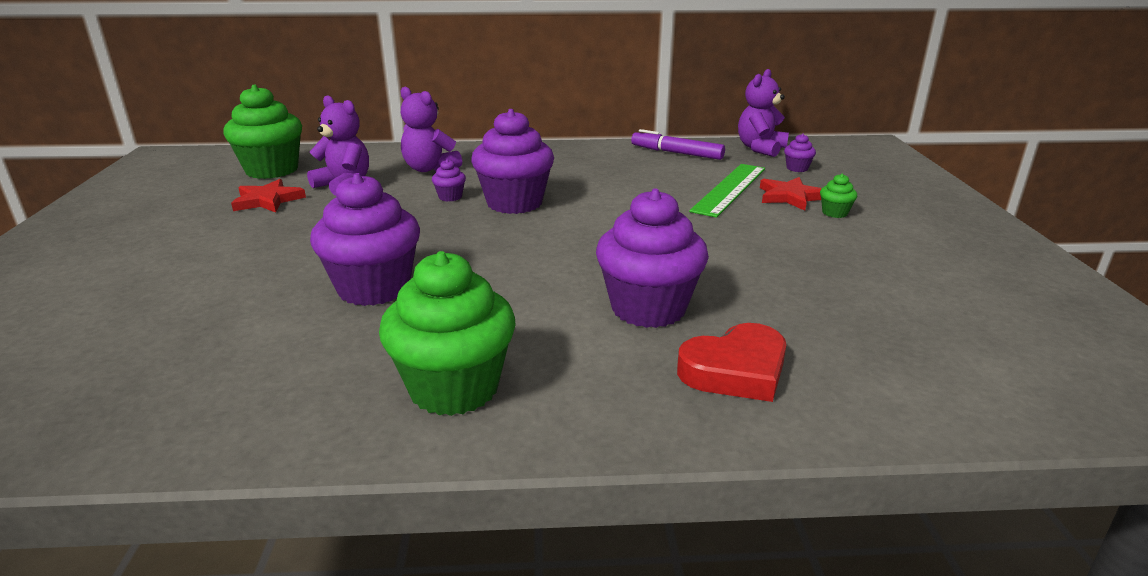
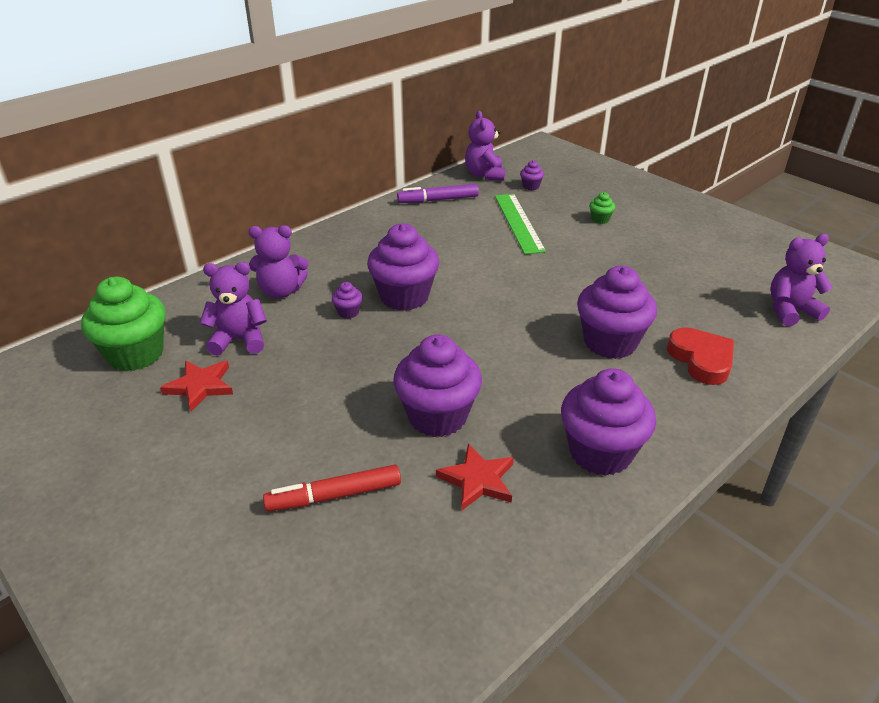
camera: 40 degrees left, 10 degrees up
(200, 299) = (334, 496): none -> red marker
(454, 388) = (600, 452): green cupcake -> purple cupcake
(735, 370) = (701, 360): red heart -> red heart turned 45 degrees counterclockwise
(790, 197) = (560, 215): red star -> red star (477, 480)
(977, 383) = (790, 311): none -> purple teddy bear

